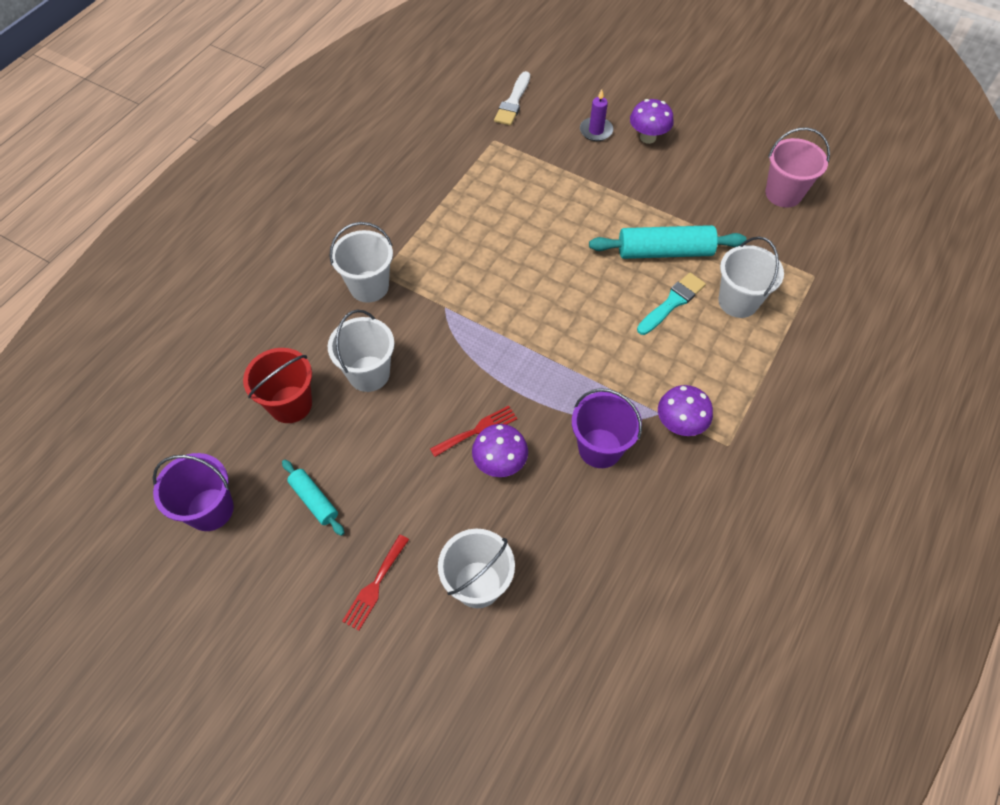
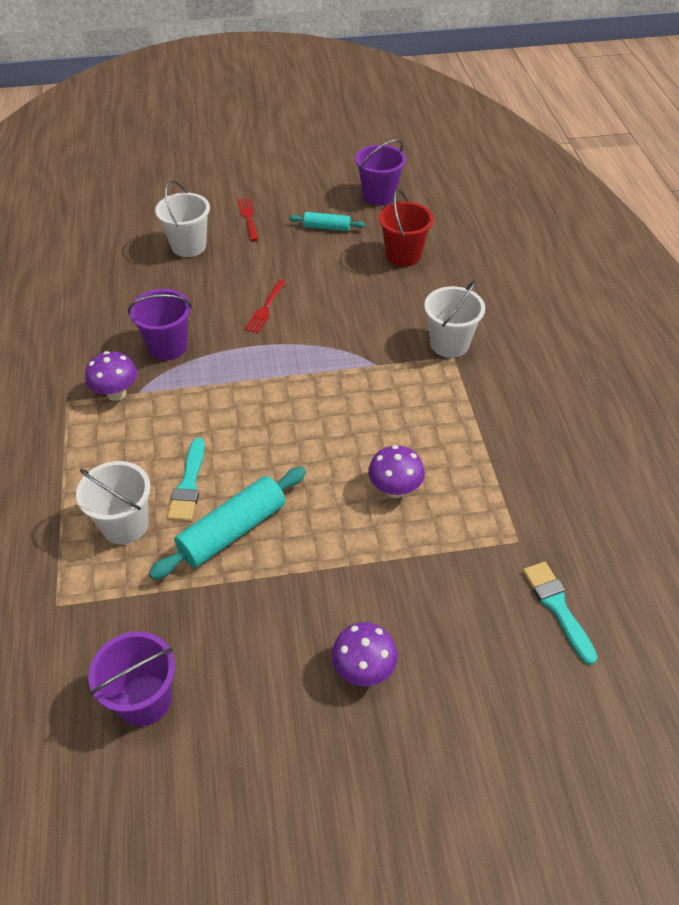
camera: 140 degrees right, 10 degrees down
(369, 373) = (376, 296): white bucket -> none
(500, 463) = (231, 301): purple mushroom -> purple mushroom (395, 489)
(513, 102) = (557, 607): white brush -> turquoise brush
(596, 131) = (429, 635): purple candle -> none
(783, 193) = (144, 700): pink bucket -> purple bucket

